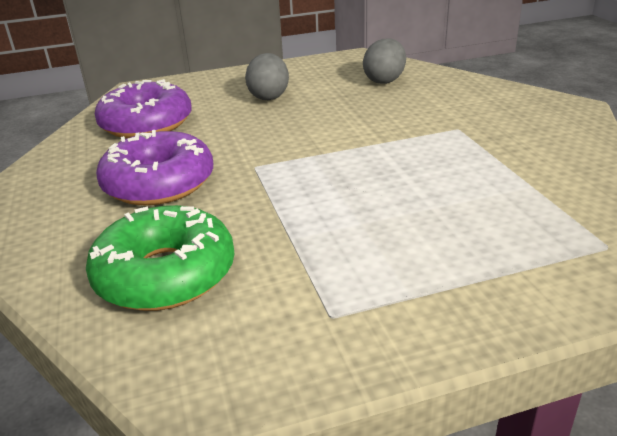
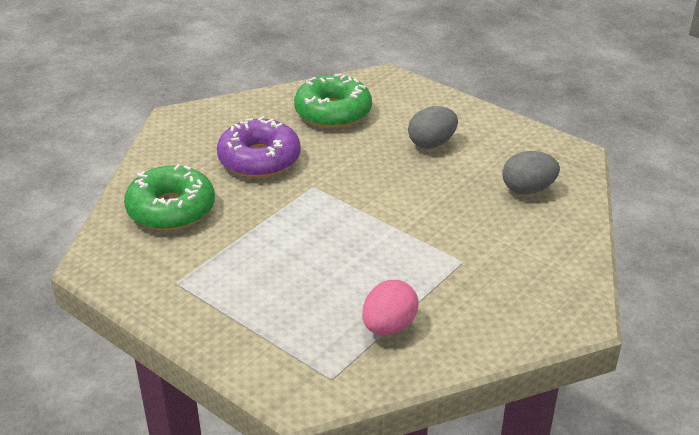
camera: 55 degrees right, 5 degrees up
(146, 124) = (333, 112): purple donut -> green donut
(534, 188) = (389, 326): none -> pink egg

